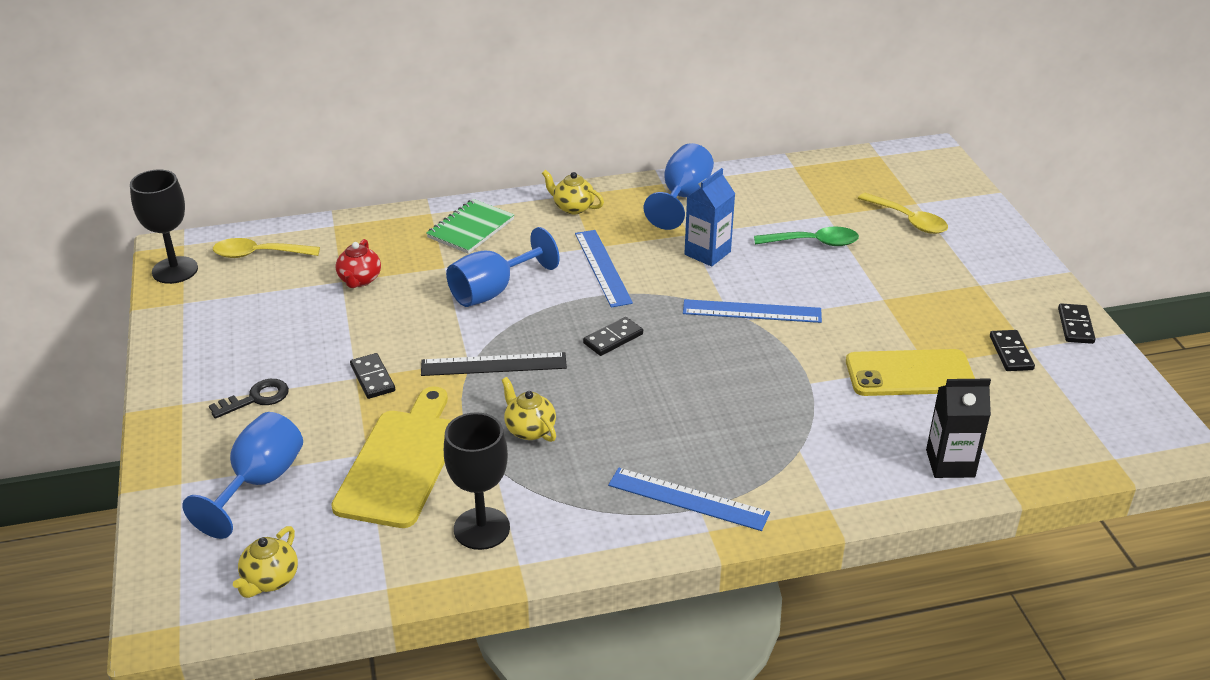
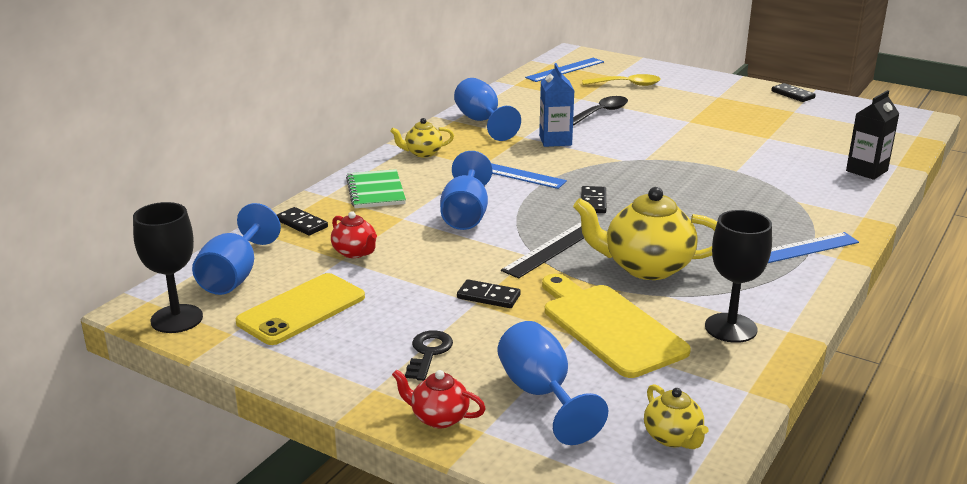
camera: 45 degrees left, 10 degrees down
(176, 453) = (439, 418): none -> red teapot
(258, 254) = (234, 276): yellow spoon -> blue goblet
(529, 429) = (646, 267): yellow teapot -> yellow teapot, size x1.92
(752, 311) = (638, 155): blue ruler -> blue ruler (565, 70)
(813, 242) = (601, 112): green spoon -> black spoon
(909, 373) = (770, 145): yellow phone -> yellow phone (301, 309)
(1011, 353) = (791, 117): black domino -> black domino (301, 224)

